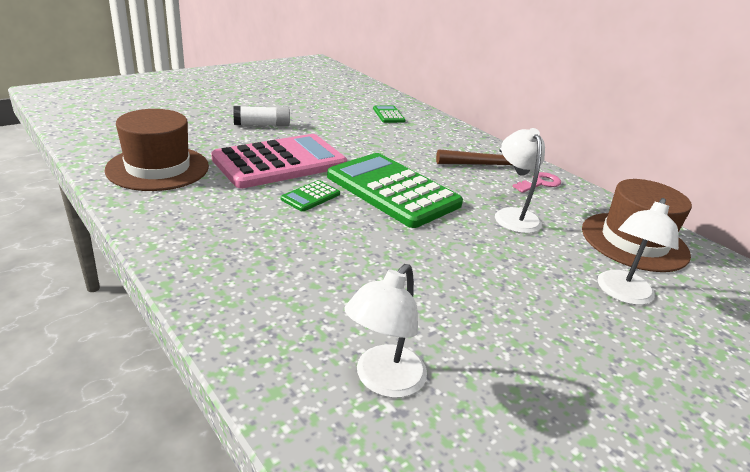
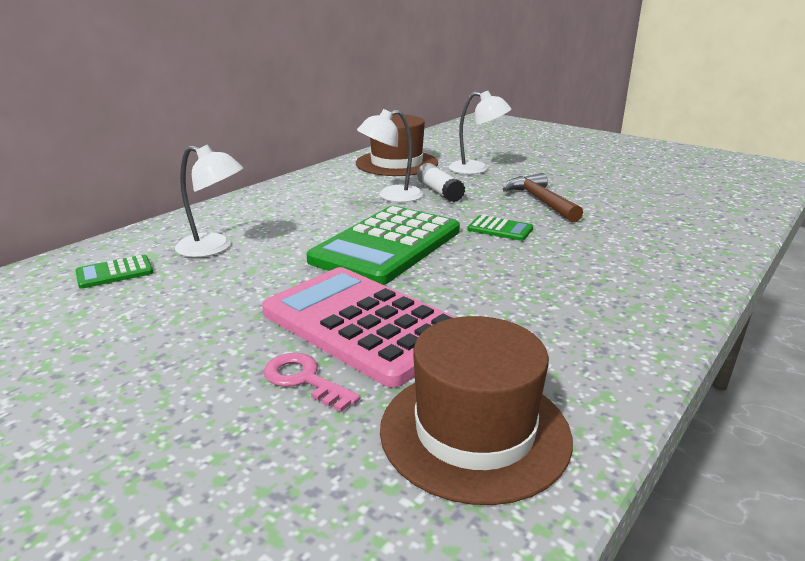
camera: 100 degrees left, 5 degrees down
(262, 125) = (205, 378): white glue stick -> white glue stick (439, 192)
(310, 196) = (446, 286): green calculator -> green calculator (500, 229)
(383, 381) = (664, 224): white lamp -> white lamp (214, 248)
(486, 165) = (281, 208): brown hammer -> brown hammer (540, 201)
(540, 183) = (311, 187): pink key -> pink key (304, 380)

